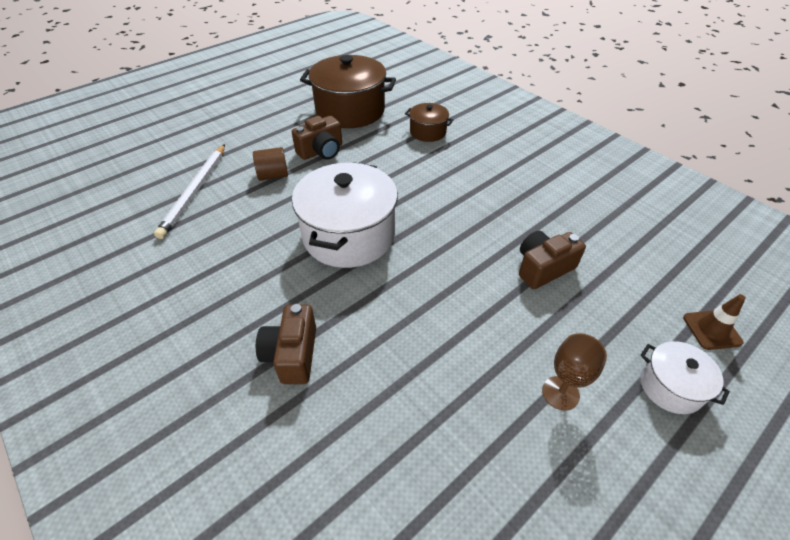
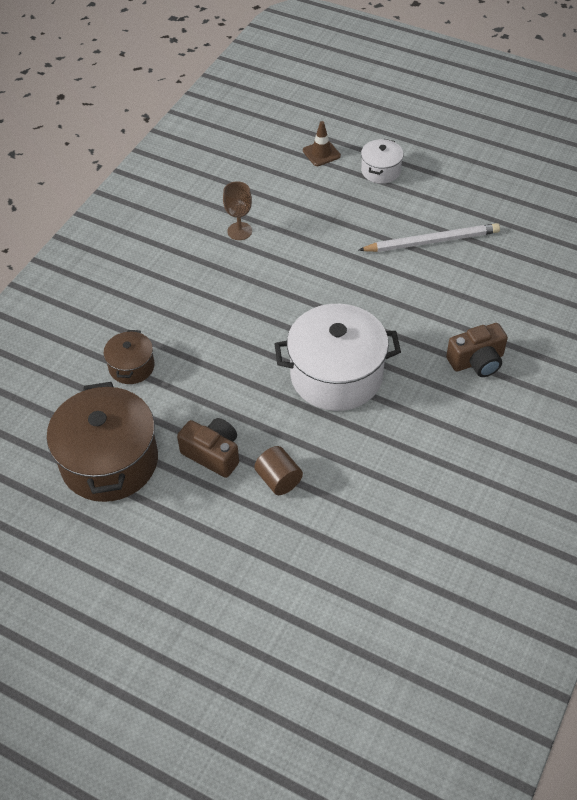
camera: 110 degrees left, 5 degrees up
(195, 191) = (342, 541): white pencil -> white pencil (432, 241)
(543, 268) = (307, 240): brown camera -> none
(560, 393) = (417, 217): brown goblet -> brown goblet (239, 231)

